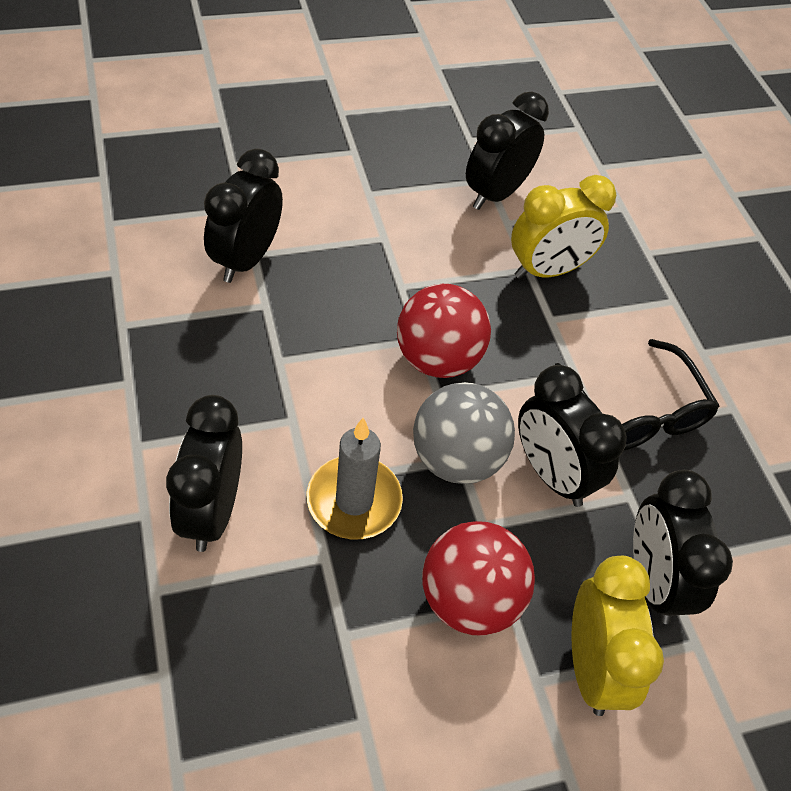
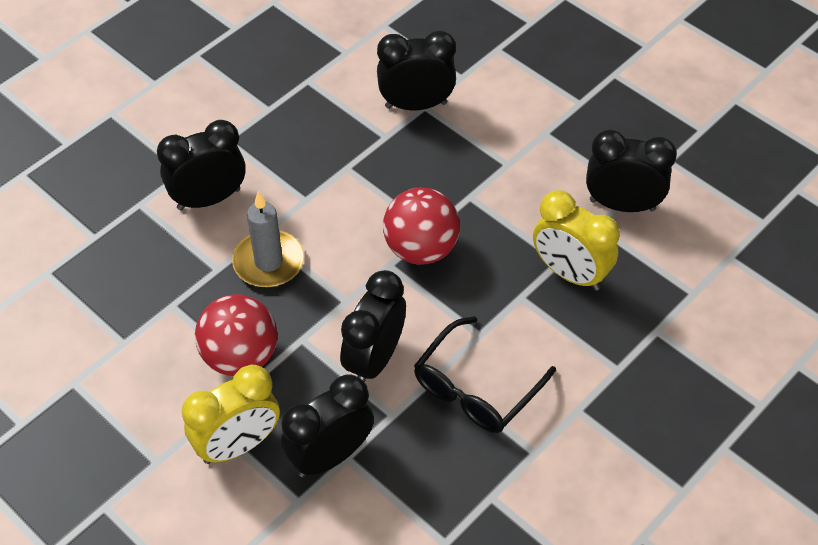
camera: 65 degrees right, 0 degrees up
(456, 459) = (343, 299): grey ball -> none

